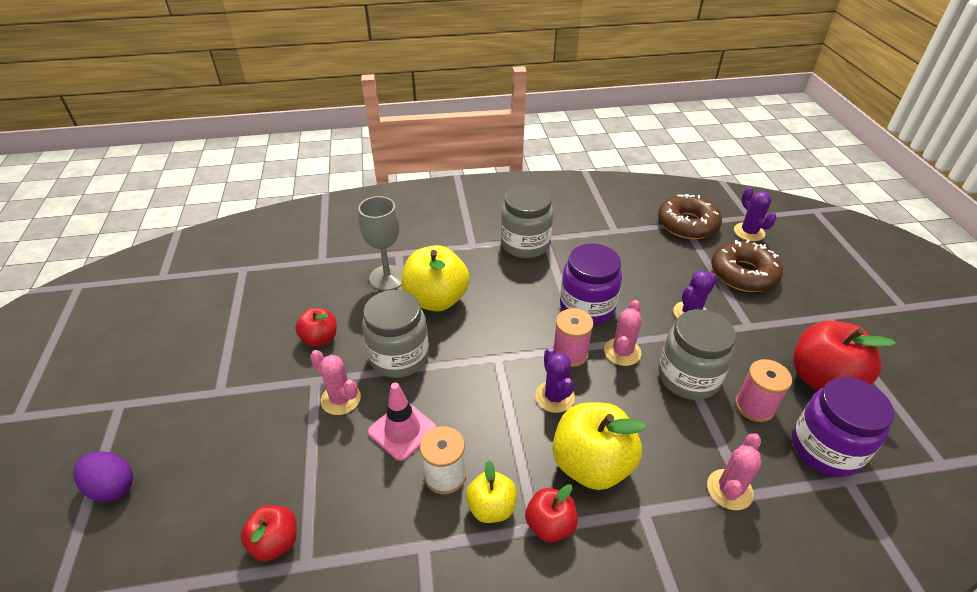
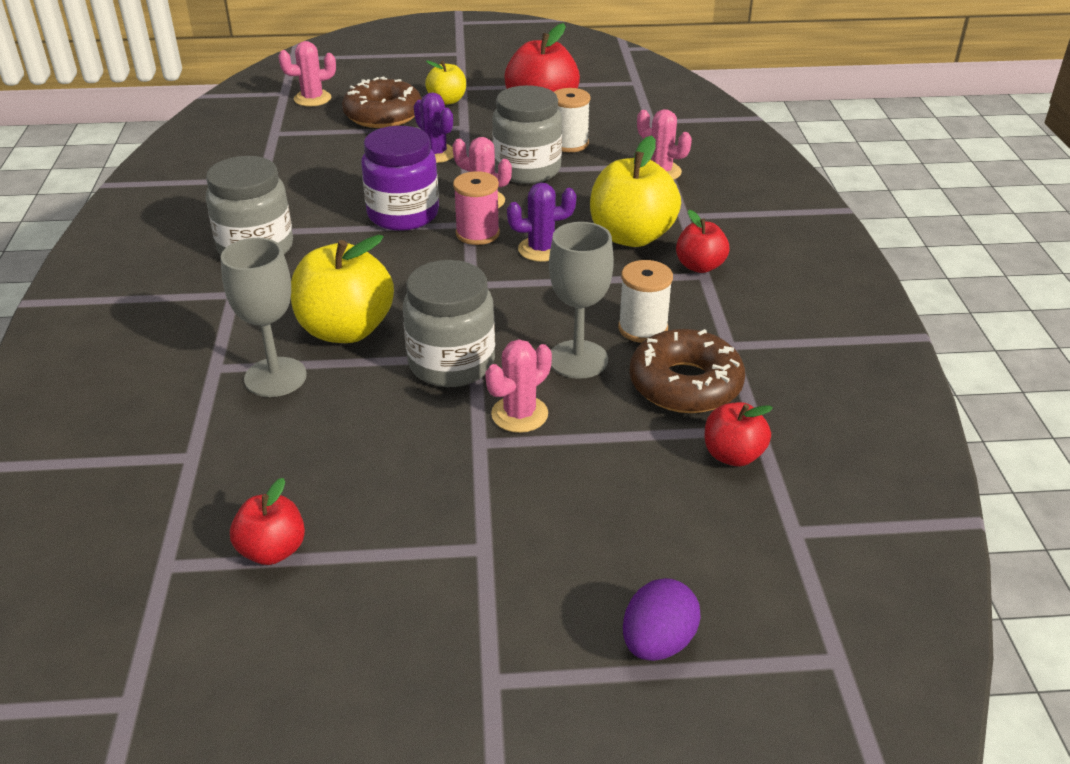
camera: 85 degrees left, 5 degrees down
(320, 338) = (394, 443): red apple -> red apple (272, 550)
(402, 430) = (578, 359): pink traffic cone -> grey goblet
(491, 507) = (682, 299): yellow apple -> yellow apple (447, 100)
(687, 224) = (277, 131): brown donut -> brown donut (685, 384)
(749, 232) = (312, 99): purple cactus -> pink cactus
(754, 406) = (569, 144): pink spool -> white spool
(825, 448) = (619, 122): purple jar -> none

